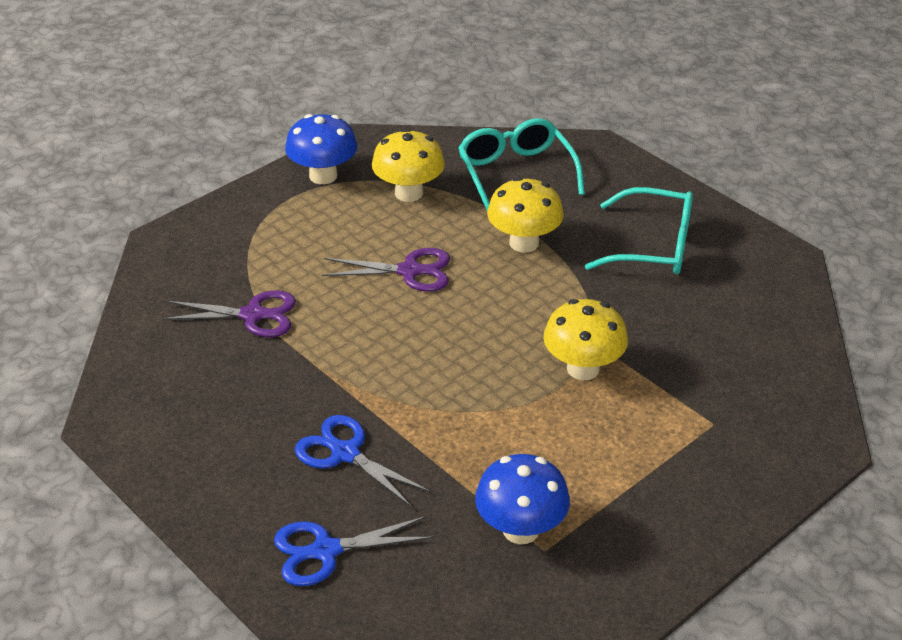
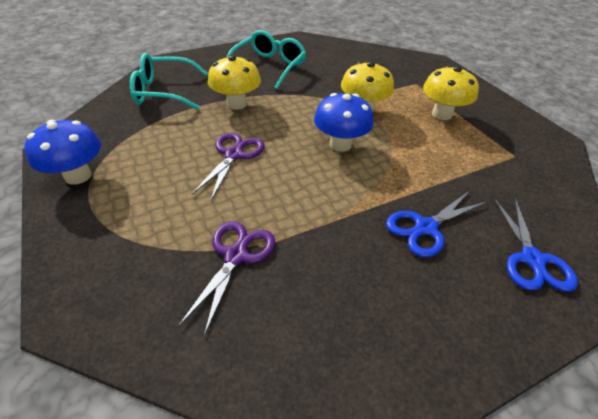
camera: 75 degrees left, 5 degrees up
(408, 193) = (143, 137): yellow mushroom -> yellow mushroom (442, 114)
(521, 530) = (499, 161): blue mushroom -> blue mushroom (340, 144)

